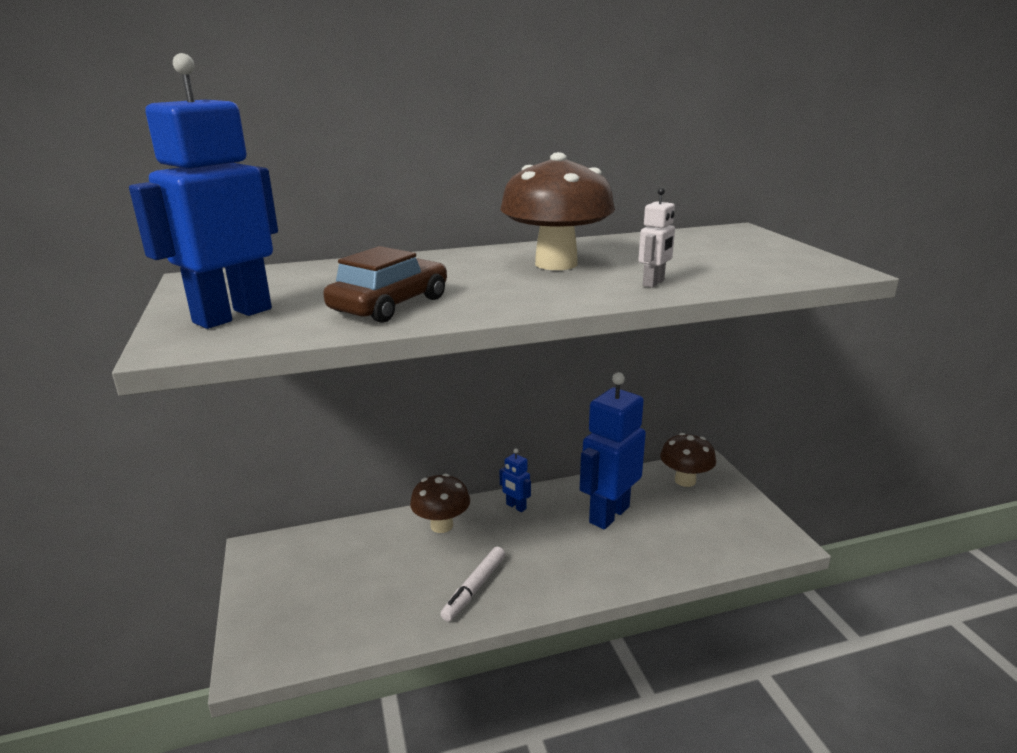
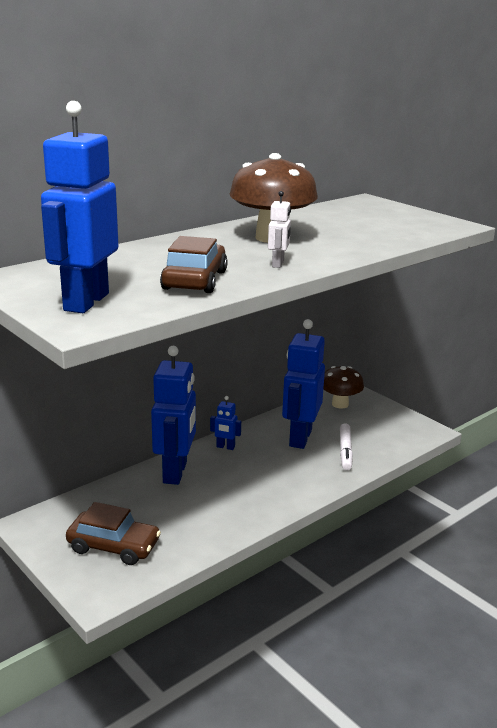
camera: 25 degrees left, 0 degrees up
(314, 601) = (113, 546): none -> brown car
(441, 525) = (175, 472): brown mushroom -> blue robot
(474, 588) = (235, 508): white marker -> white marker (345, 451)
(654, 283) = (355, 246): white robot -> white robot (278, 264)

